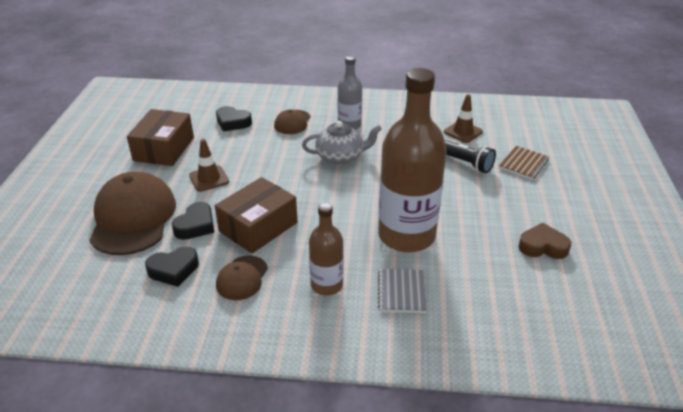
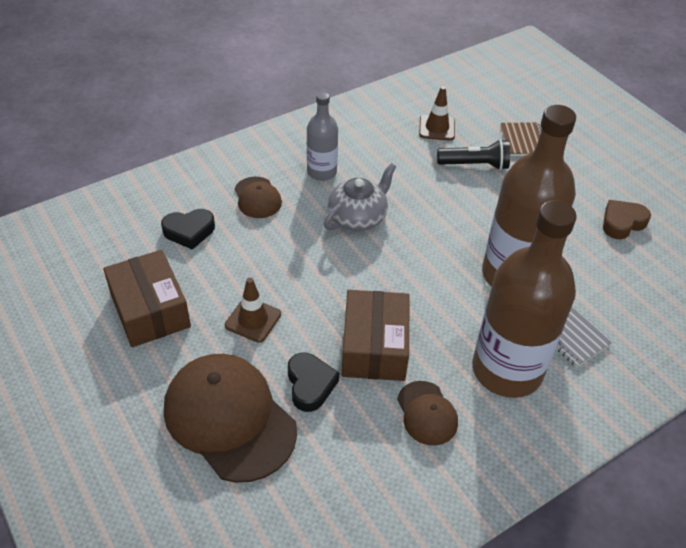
camera: 40 degrees left, 10 degrees up
(174, 270) = (352, 449): black heart -> none
(326, 285) = (507, 370): brown bottle -> brown bottle, size x1.93

